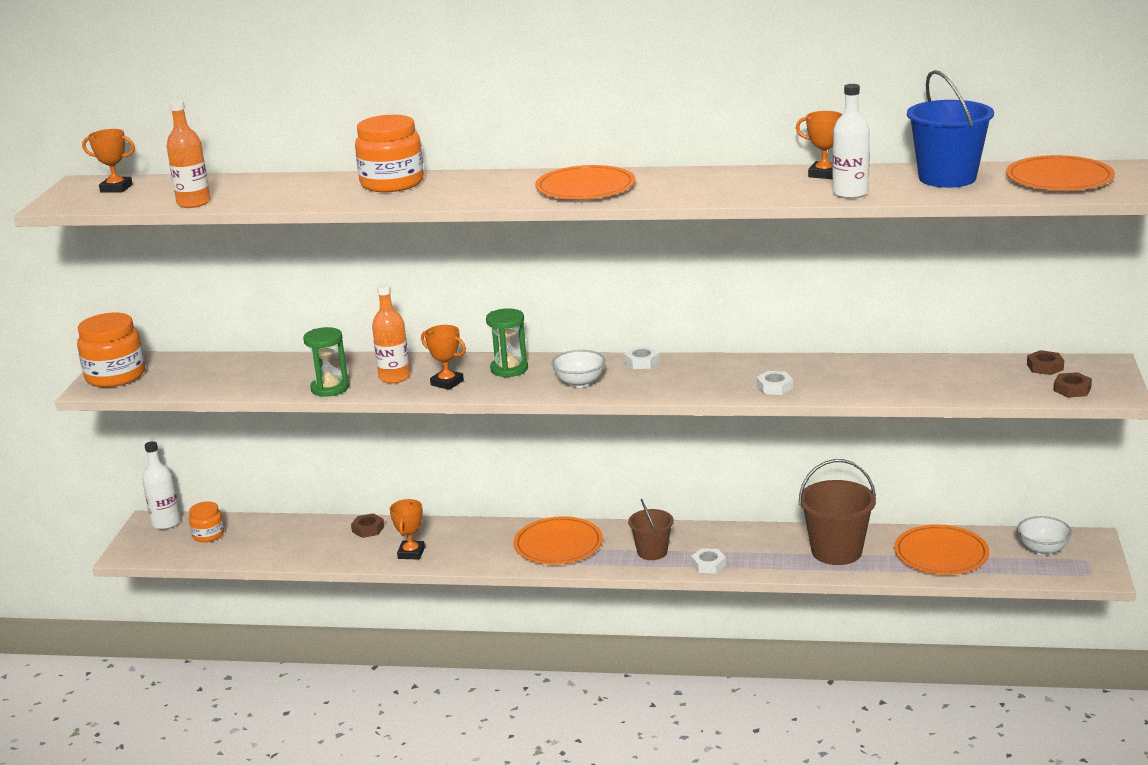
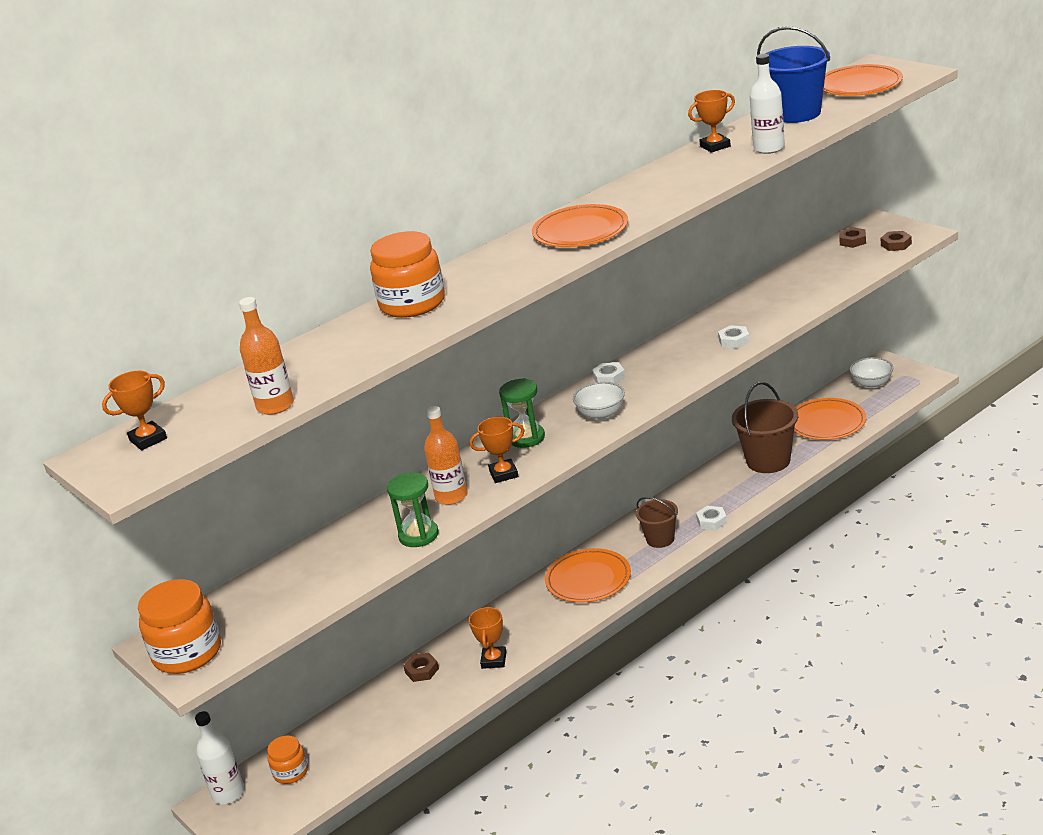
camera: 45 degrees left, 5 degrees up
(411, 553) = (494, 660): orange trophy -> orange trophy turned 45 degrees clockwise

